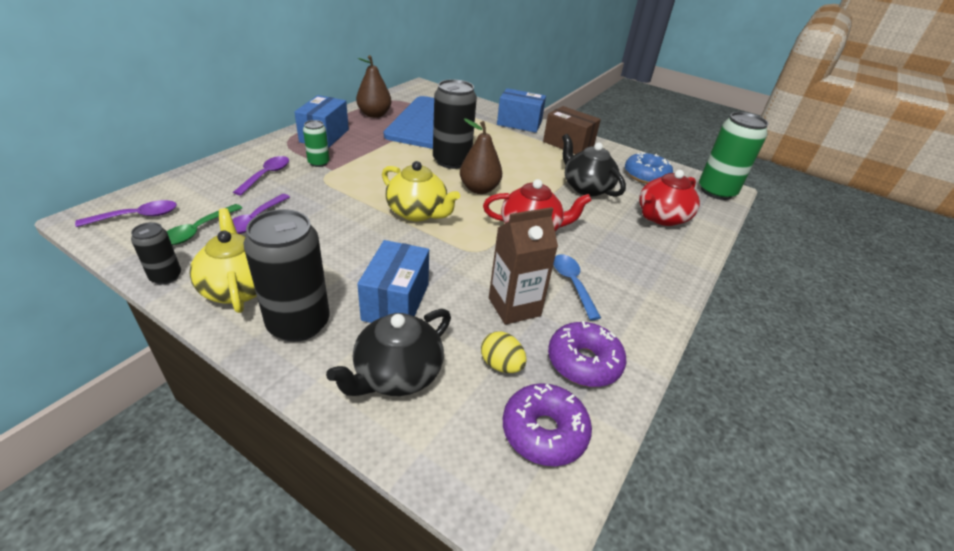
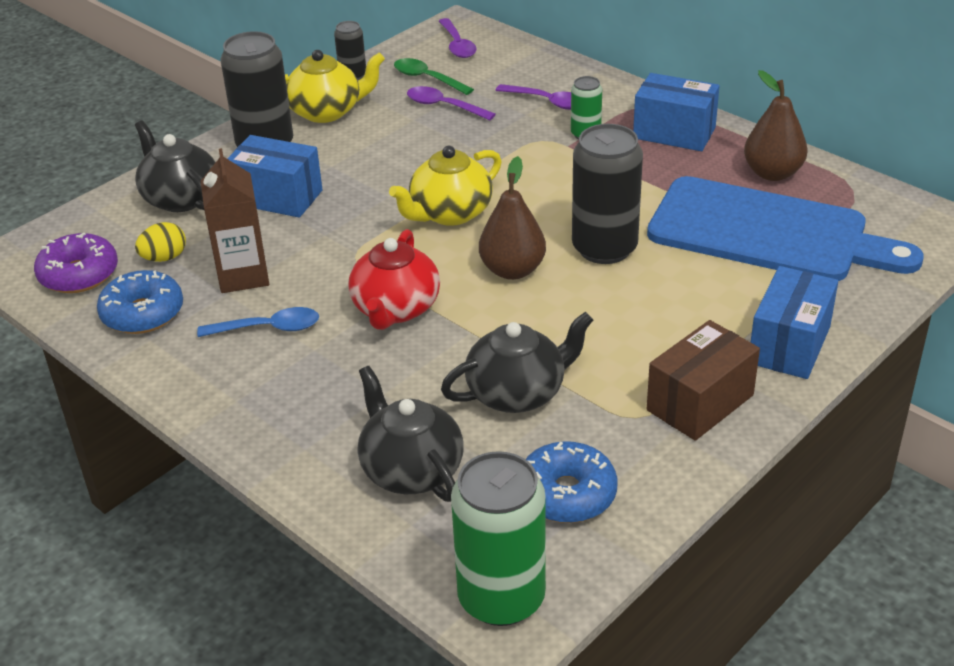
camera: 105 degrees right, 0 degrees up
(583, 362) = (143, 313): purple donut -> blue donut
(661, 217) = (410, 469): red teapot -> black teapot

